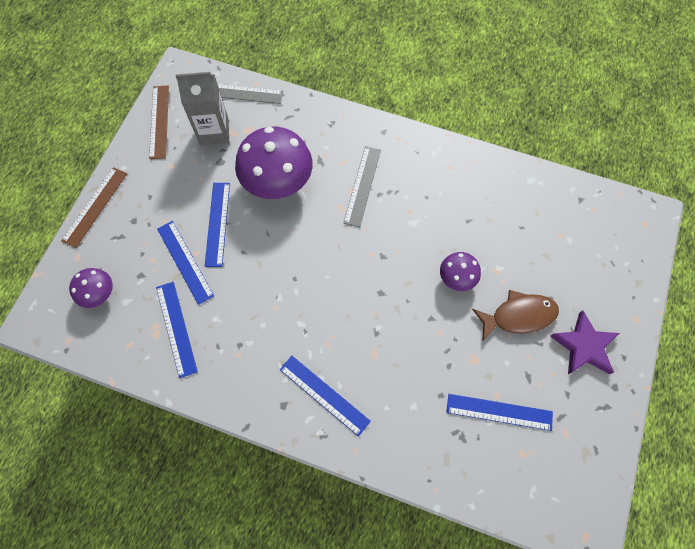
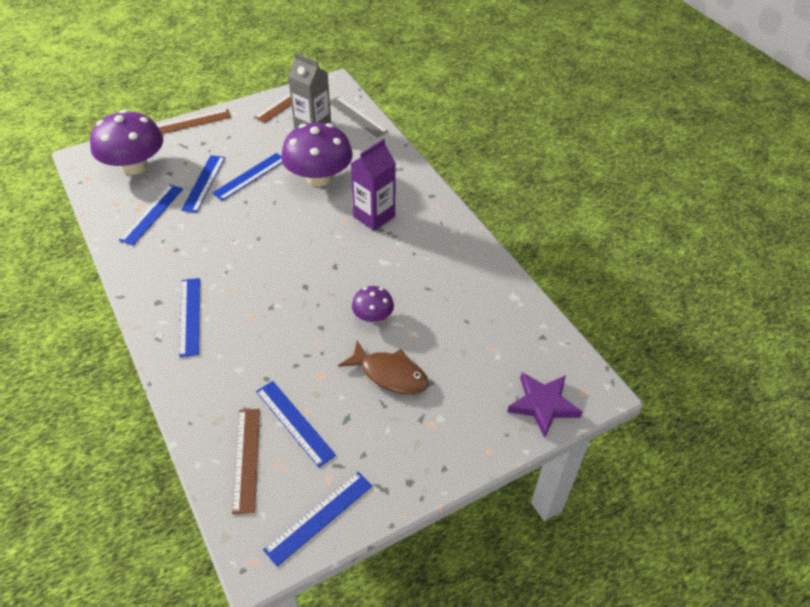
camera: 40 degrees right, 20 degrees down
(98, 293) = (134, 166): purple mushroom -> purple mushroom, size x1.97
(362, 186) = (374, 216): grey ruler -> purple carton
(499, 470) = (246, 459): none -> brown ruler
(584, 346) = (418, 434): purple star -> purple star (543, 405)
(590, 465) = (319, 517): none -> blue ruler

